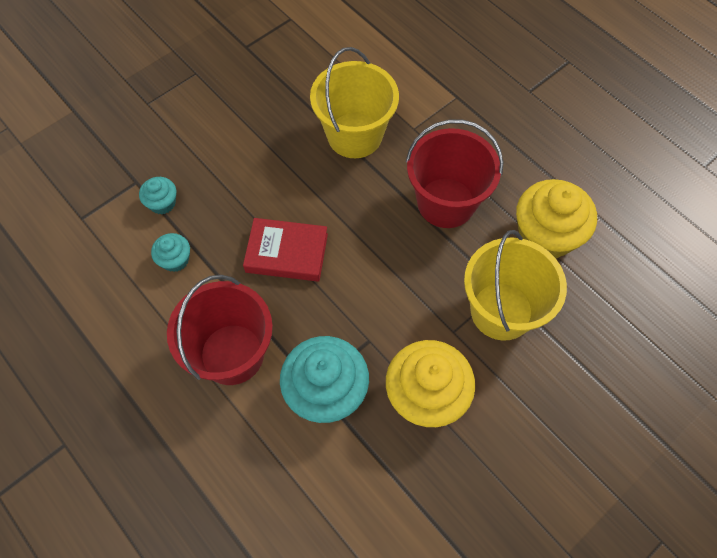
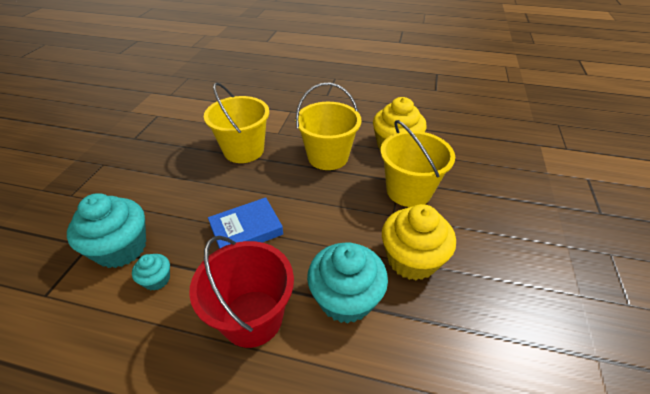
camera: 35 degrees left, 20 degrees down
(162, 203) = (121, 248): turquoise cupcake -> turquoise cupcake, size x2.05
(287, 253) = (246, 230): red book -> blue book
(446, 203) = (328, 157): red bucket -> yellow bucket

